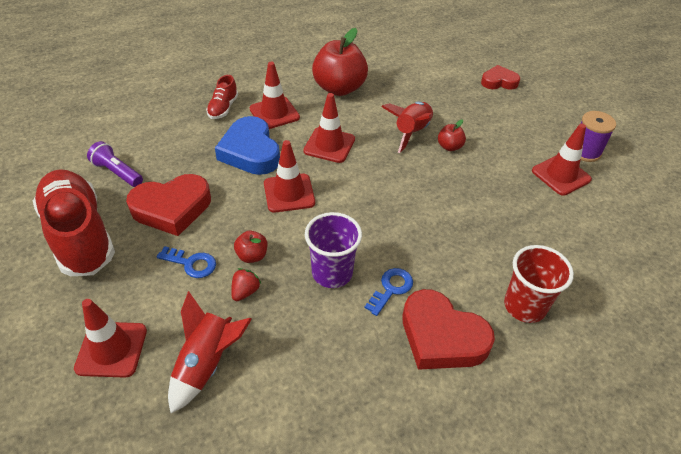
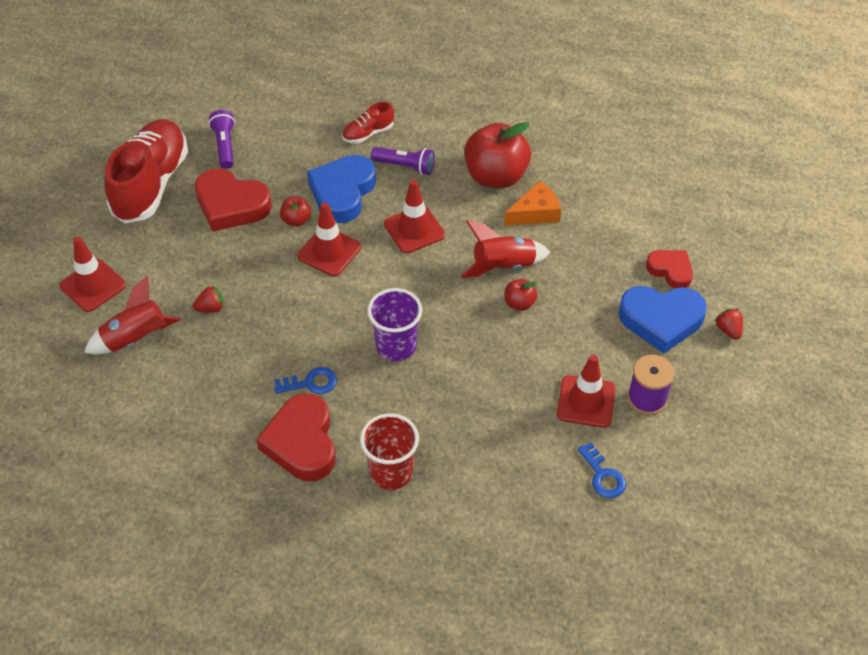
camera: 45 degrees right, 5 degrees up
(191, 263) = (199, 260): blue key -> blue key (603, 476)
(252, 256) = (244, 284): red apple -> red apple (296, 220)
(274, 113) = (405, 166): red traffic cone -> purple flashlight
(332, 273) = (284, 339): purple cup -> purple cup (396, 346)
(389, 94) = (535, 213): none -> orange cheese
(531, 108) = (661, 320): none -> blue heart
(566, 93) = (728, 330): none -> red strawberry

